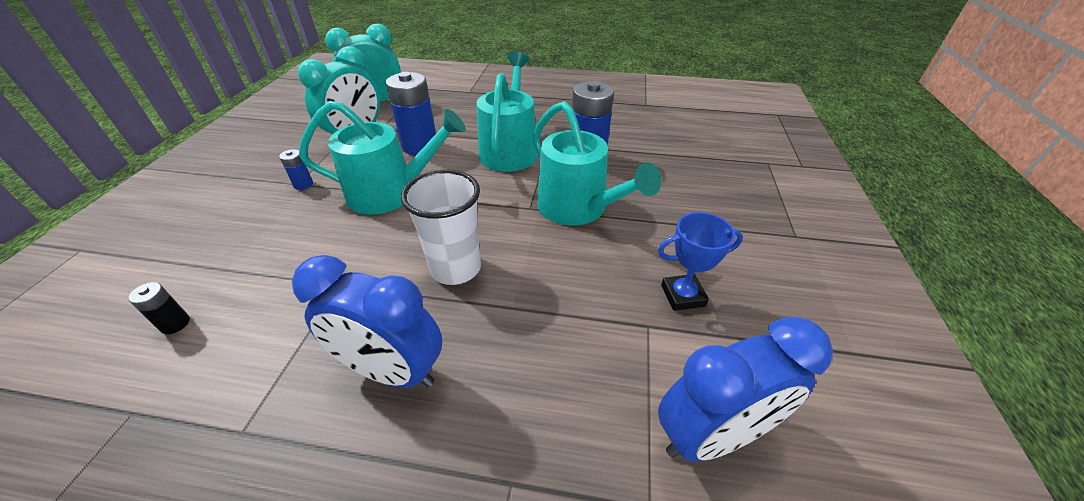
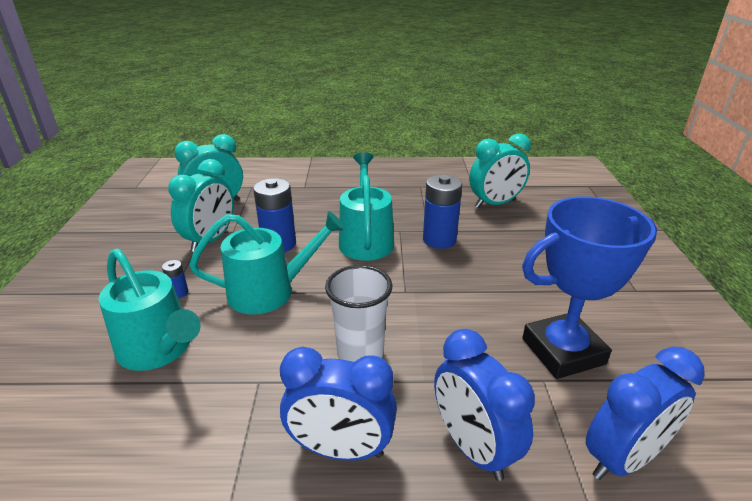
camera: 10 degrees left, 10 degrees down
(175, 324) = (112, 439): black battery -> none
(537, 392) = (473, 448): none -> blue clock
(578, 208) = (448, 287): turquoise watering can -> turquoise watering can (159, 349)
(663, 125) = (495, 204): none -> turquoise clock
(682, 295) = (563, 351): blue trophy -> blue trophy, size x2.02

